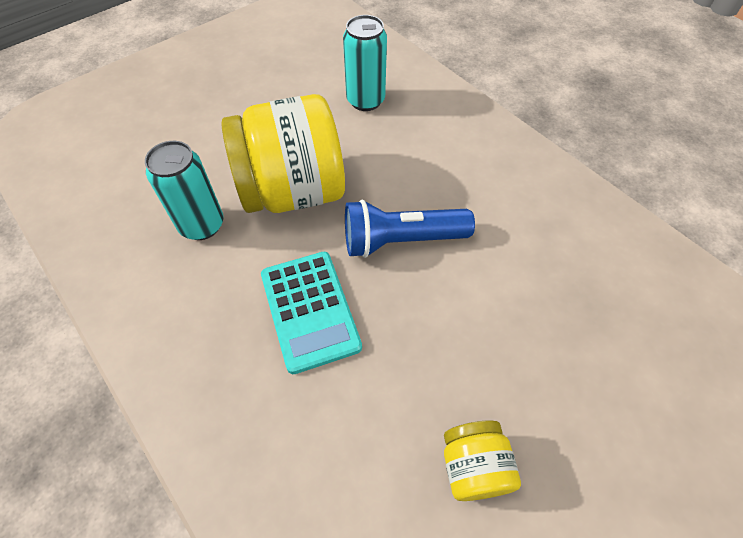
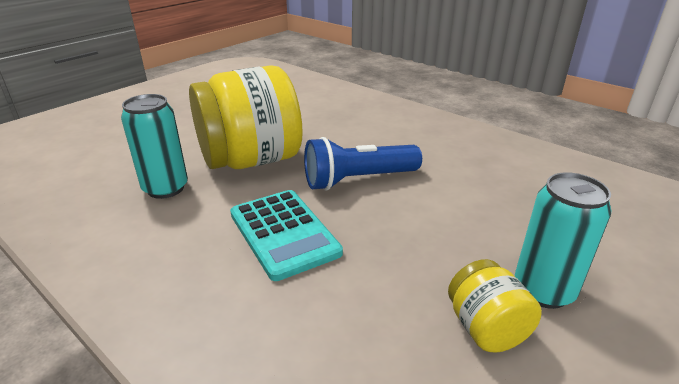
camera: 10 degrees left, 25 degrees down
(365, 100) = (303, 106): turquoise can -> turquoise can (543, 290)

